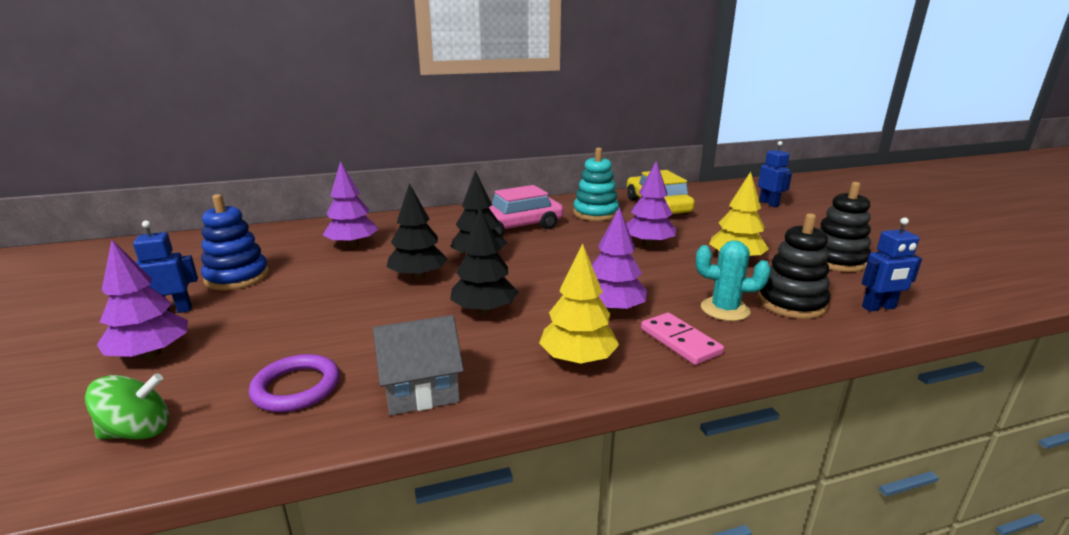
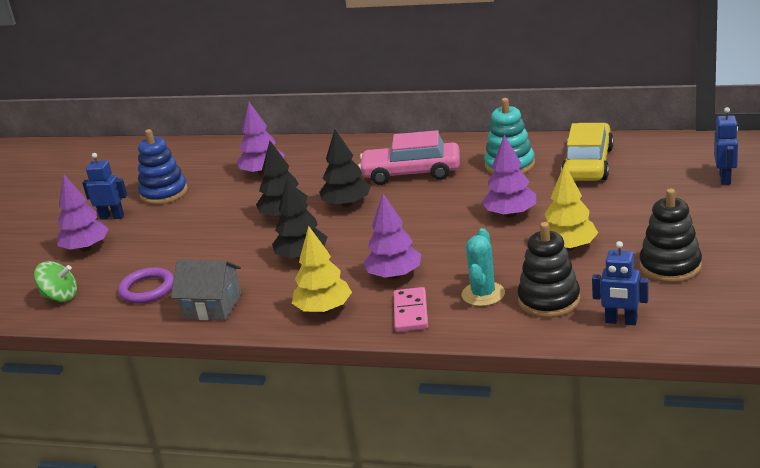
camera: 35 degrees right, 5 degrees up
(725, 309) = (483, 294): turquoise cactus -> turquoise cactus turned 60 degrees clockwise

